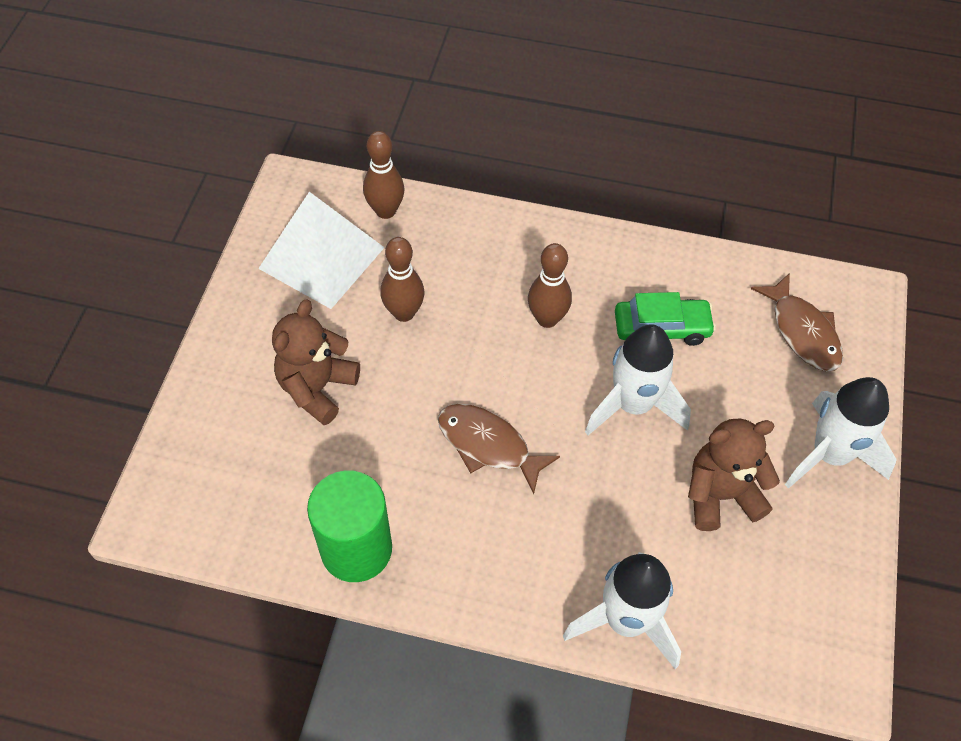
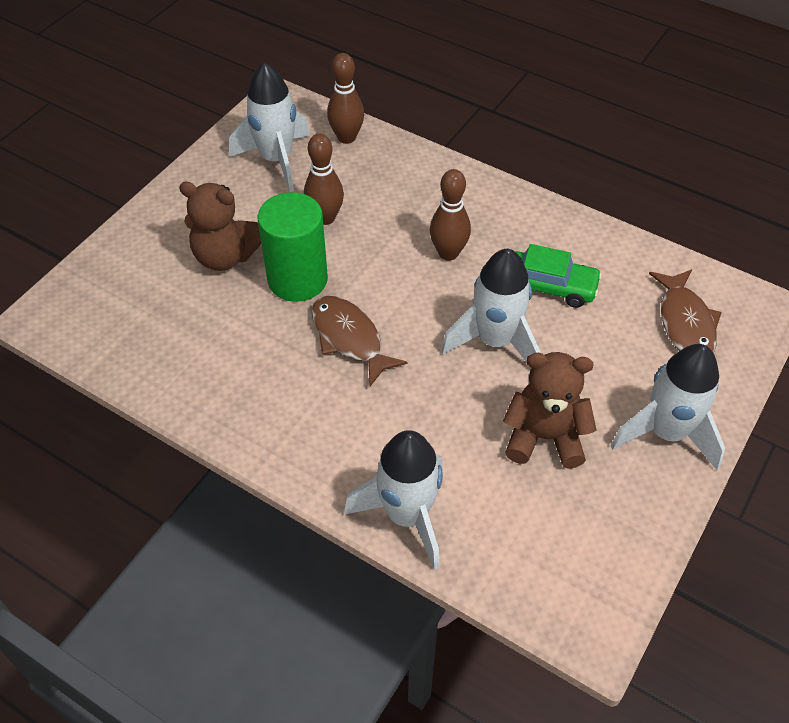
camera: 20 degrees right, 5 degrees down
(317, 388) = (225, 256): brown teddy bear -> brown teddy bear turned 120 degrees counterclockwise
(322, 257) = (276, 160): white pyramid -> white rocket
(356, 549) = (198, 388): green cylinder -> green cylinder (297, 279)

